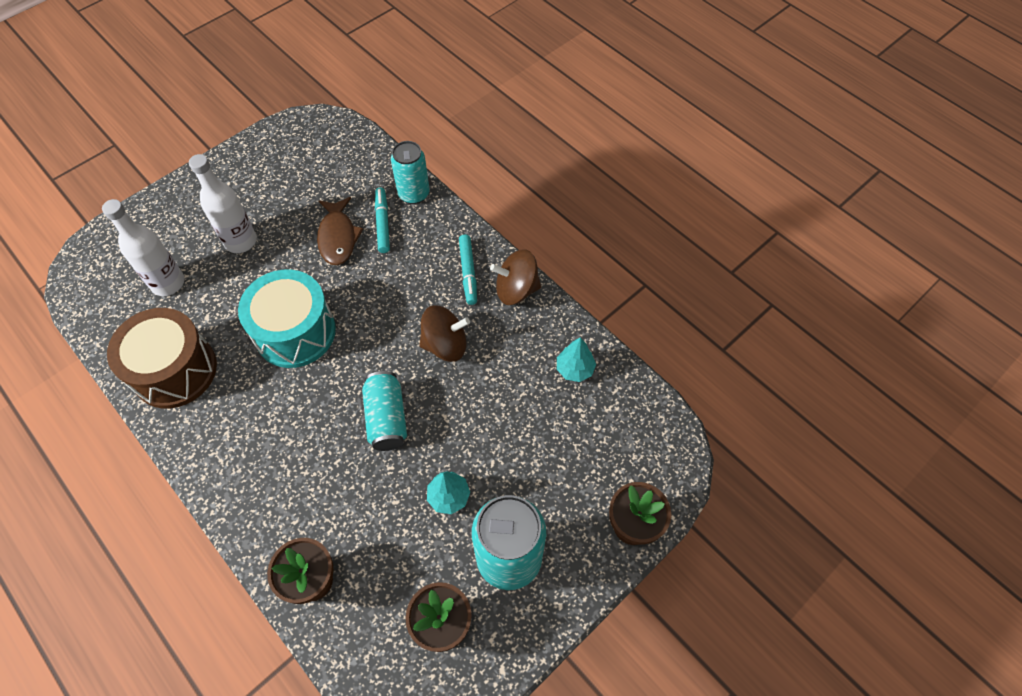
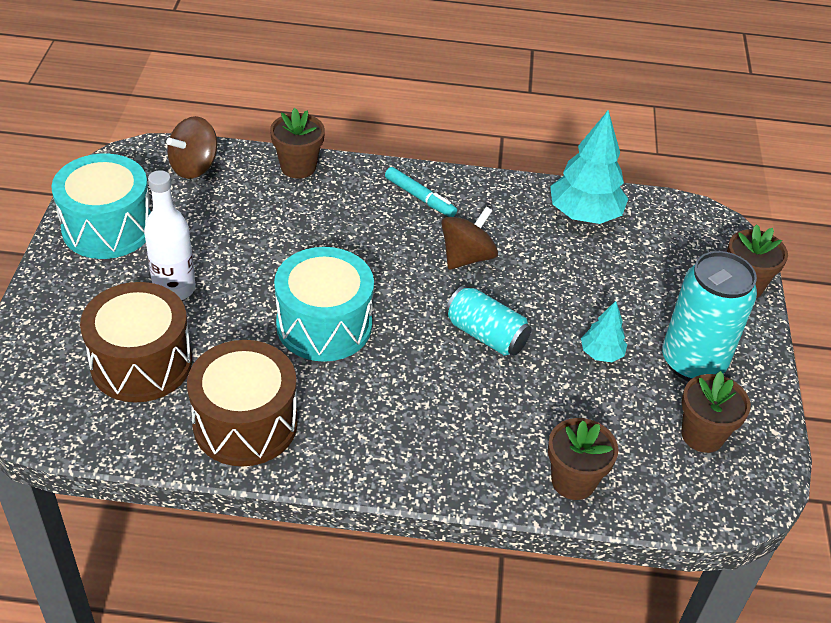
camera: 45 degrees left, 15 degrees down
(168, 283) = (141, 363): white bottle -> brown drum
(252, 169) = (108, 227): none -> turquoise drum
(338, 237) = (269, 234): brown fish -> none
(382, 223) = (298, 203): turquoise marker -> none
(414, 194) = (298, 167): turquoise can -> brown flower pot
(516, 290) = (474, 188): brown spinning top -> brown spinning top (194, 167)
(574, 369) = (584, 214): turquoise tree -> turquoise tree, size x1.89

